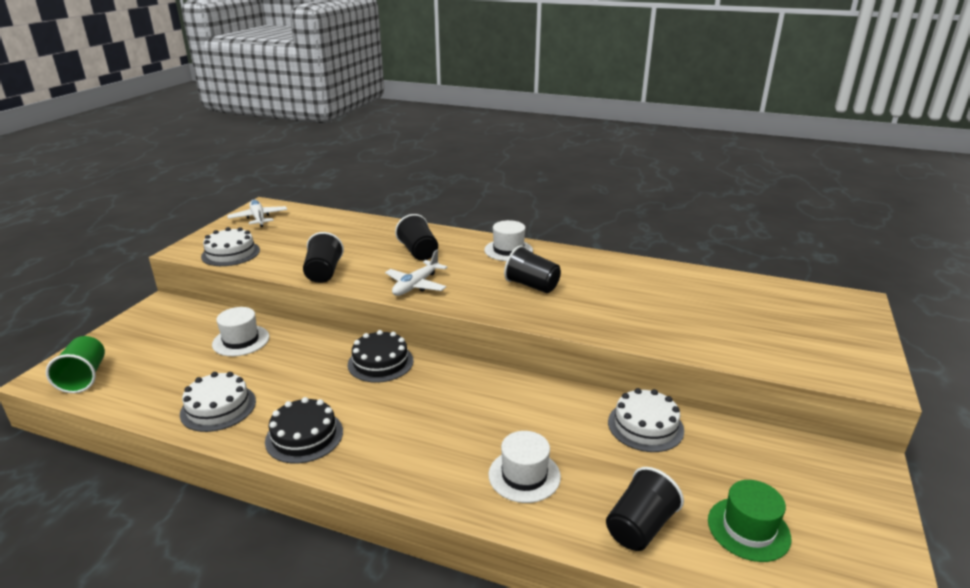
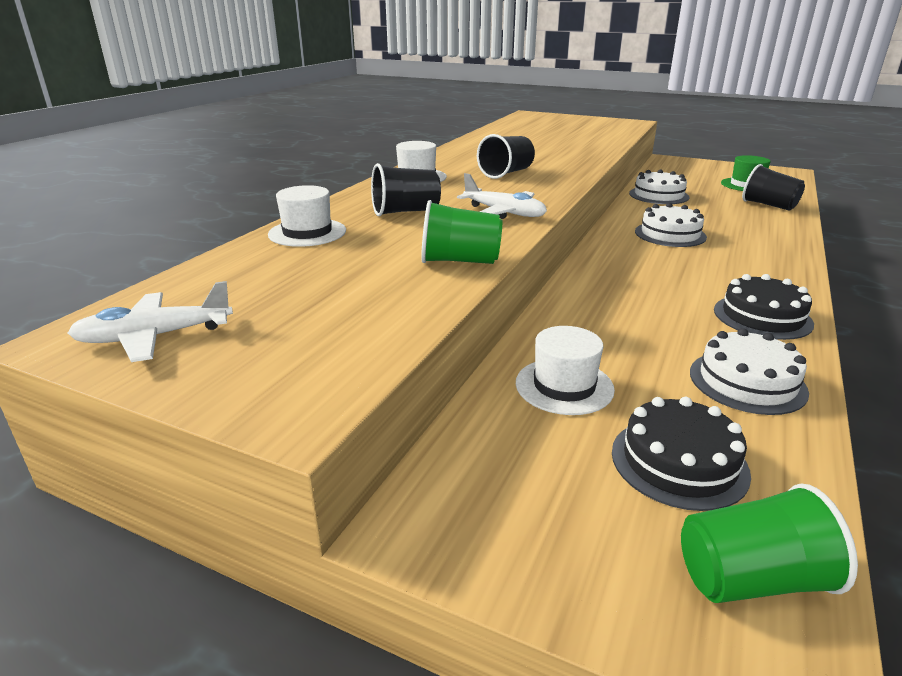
camera: 85 degrees left, 0 degrees up
(230, 253) = (346, 347): white cake -> white cake (670, 234)
(324, 273) = (459, 261): black cup -> green cup
(380, 362) = (600, 282): black cake -> black cake (679, 462)
(524, 475) = (744, 230): white hat -> white hat (307, 232)

